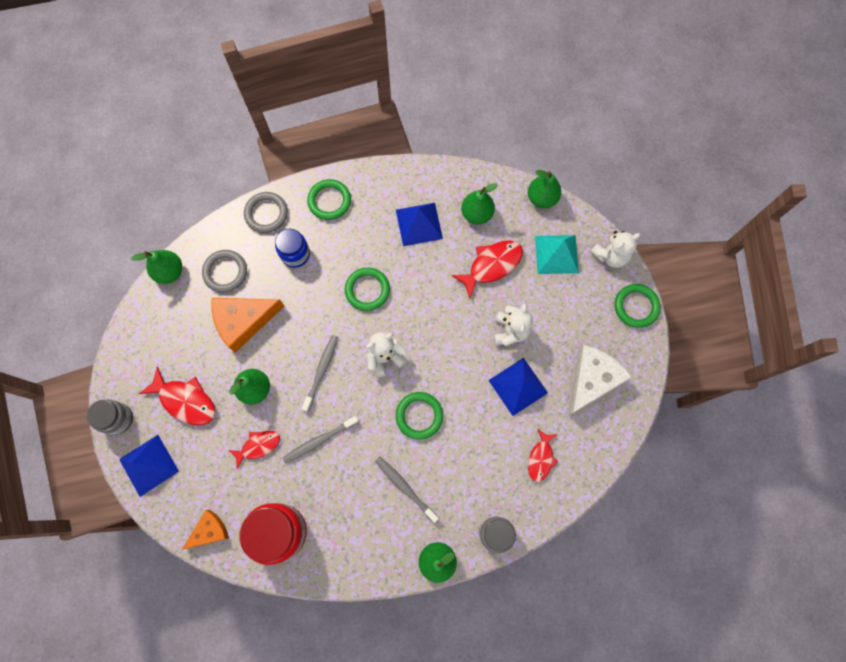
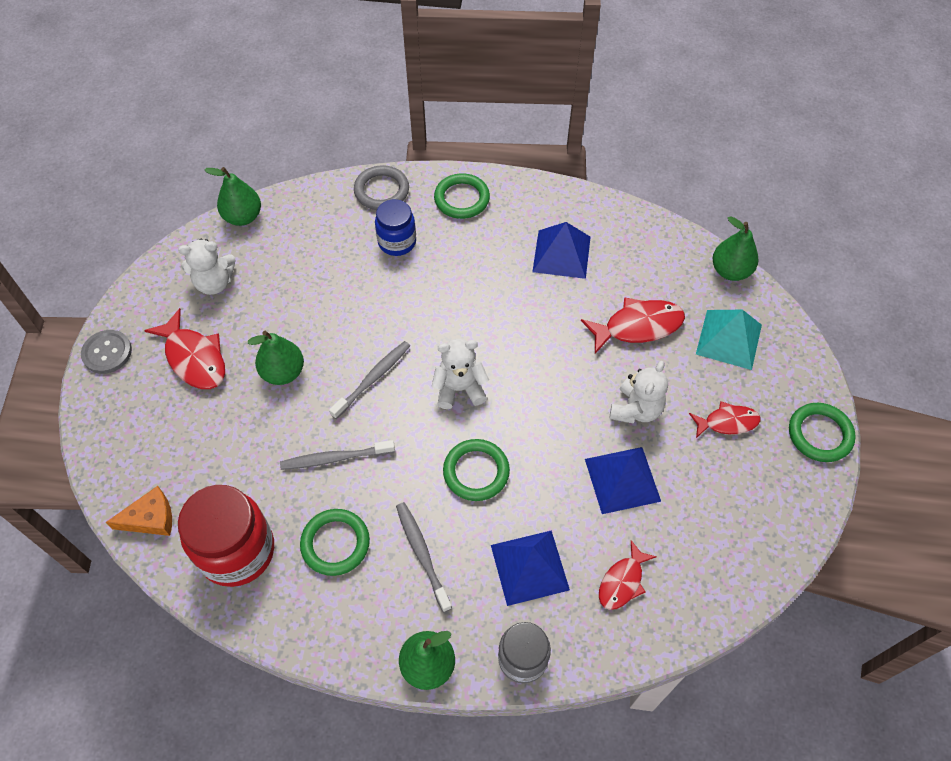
camera: 20 degrees right, 15 degrees down
(118, 419) = (107, 353): grey jar -> grey button
(148, 465) = (116, 415): blue pyramid -> blue pyramid (529, 567)
(225, 272) = (306, 236): grey ring -> none
(243, 321) = (303, 294): orange cheese -> none
(258, 446) = (257, 438): red fish -> red fish (727, 422)
(367, 290) = (468, 306): green ring -> green ring (335, 543)
(476, 214) = (639, 264): green pear -> none
(592, 380) = (728, 506): white cheese -> none
(610, 255) = (802, 362): white teddy bear -> white teddy bear (214, 283)

